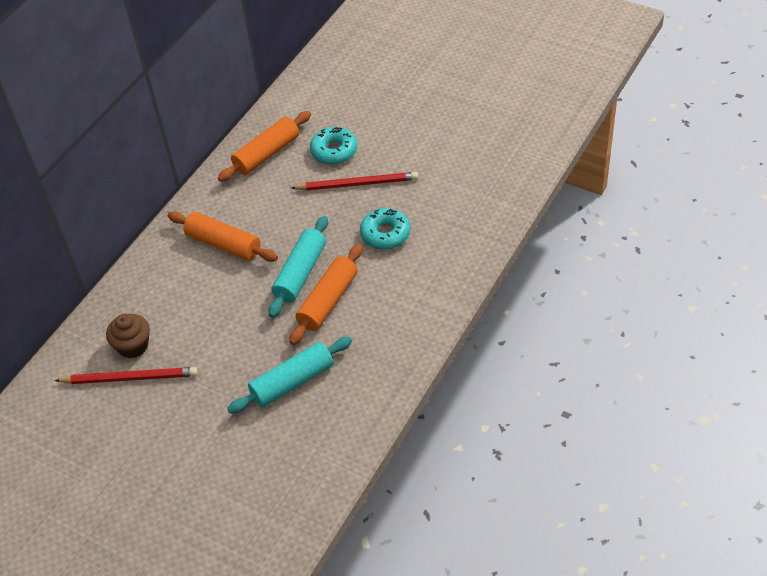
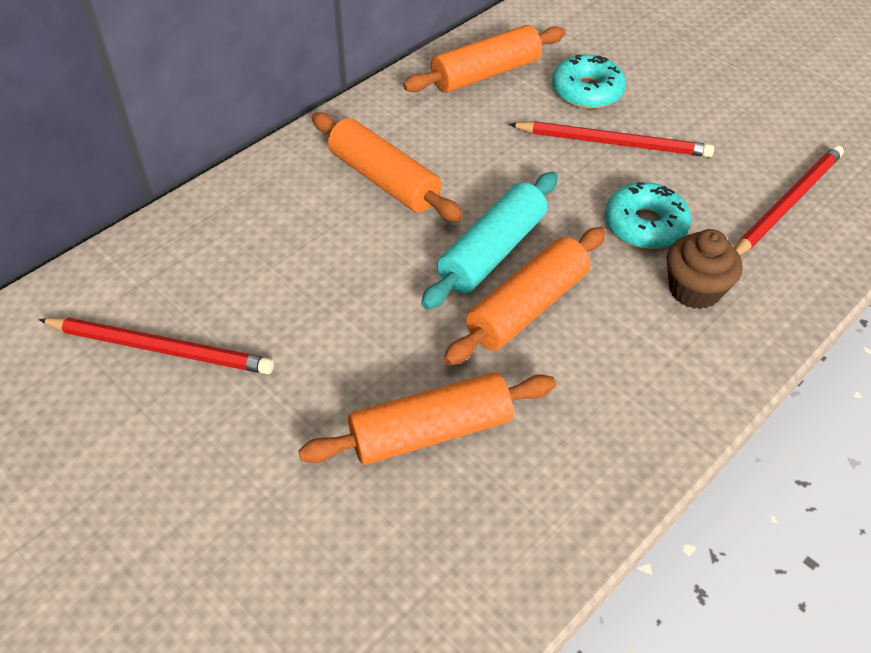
camera: 10 degrees right, 0 degrees up
(133, 346) = (187, 297): brown cupcake -> brown cupcake (694, 290)
(292, 382) = (430, 431): turquoise rolling pin -> orange rolling pin
(466, 199) = (787, 203): none -> red pencil

